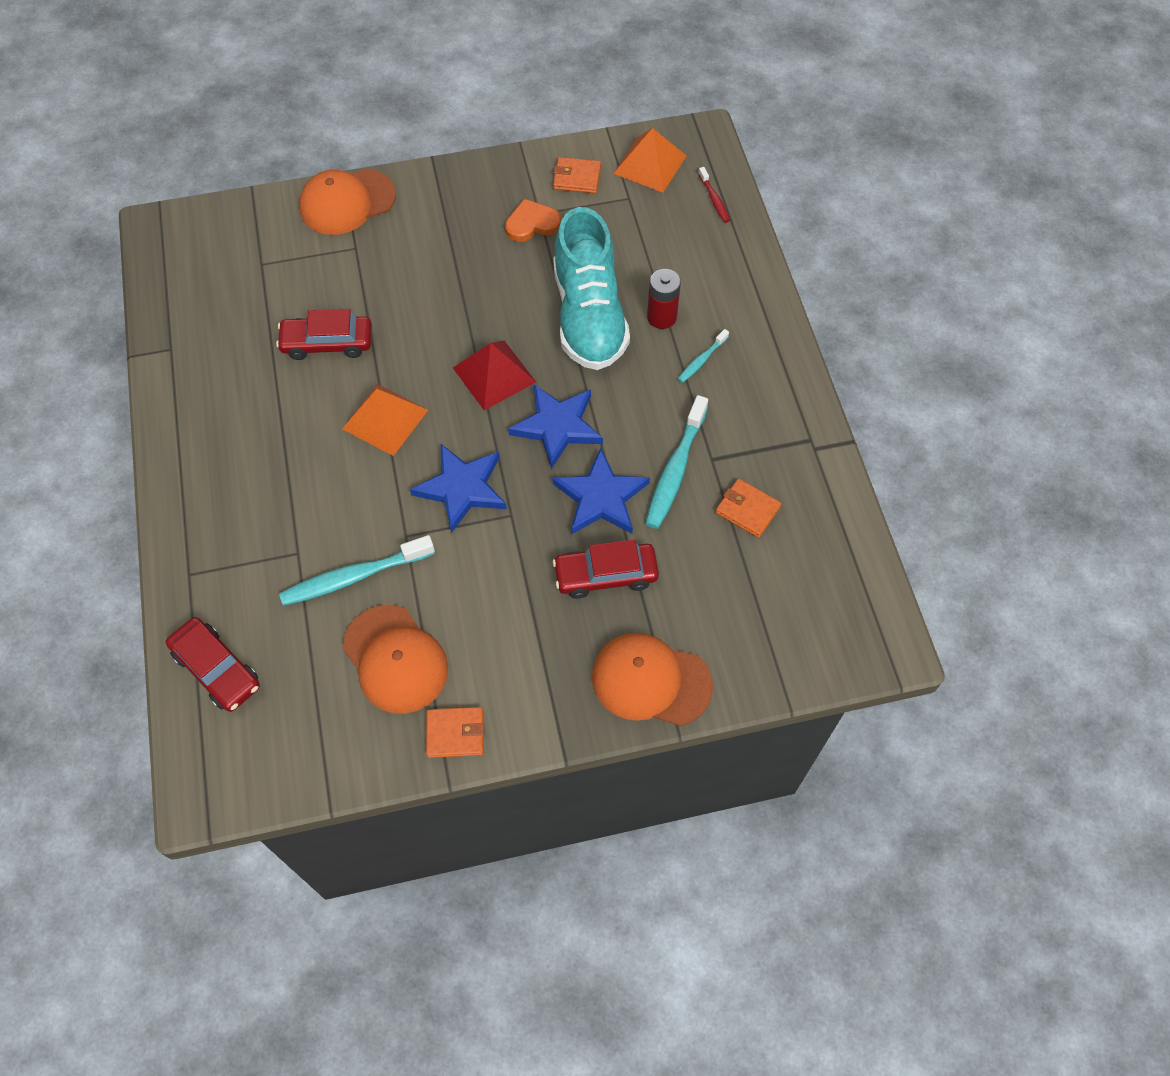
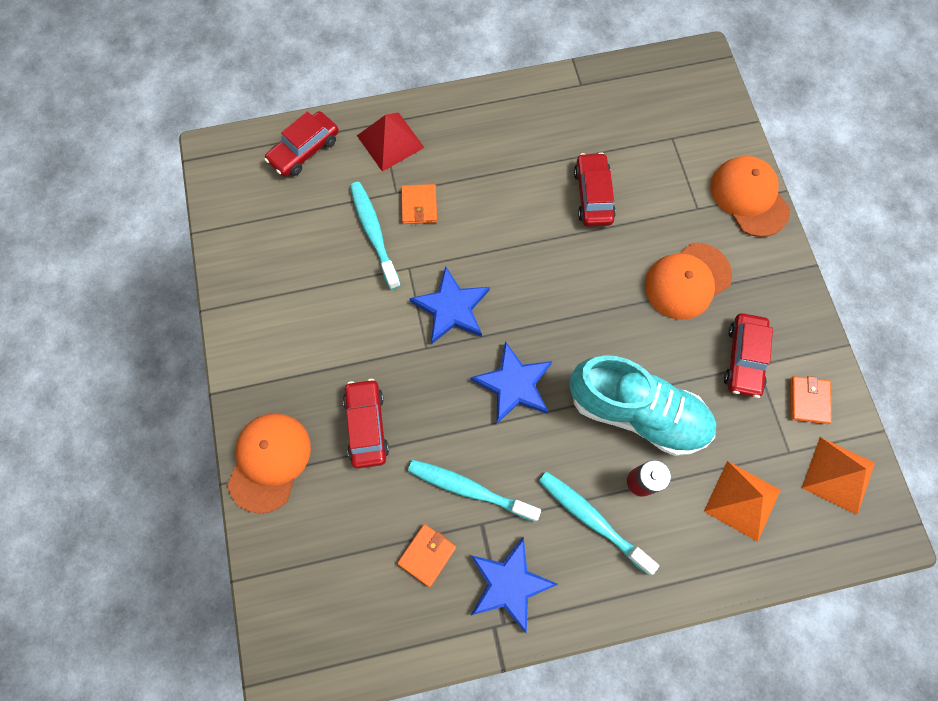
camera: 90 degrees right, 10 degrees up
(385, 419) = (518, 245): orange pyramid -> orange pyramid (742, 500)
(395, 659) = (303, 267): orange cap -> orange cap (687, 281)
(455, 733) = (240, 313): orange wallet -> orange wallet (419, 206)
(494, 374) = (567, 329): red pyramid -> red pyramid (390, 141)
(532, 223) = (743, 358): orange heart -> red car
(589, 316) = (637, 412): turquoise shoe -> turquoise shoe turned 150 degrees counterclockwise
(601, 497) = (442, 422): blue star -> blue star (509, 584)
(701, 360) = (592, 519): turquoise toothbrush -> turquoise toothbrush, size x1.93
(714, 199) = (799, 542): red toothbrush -> none

